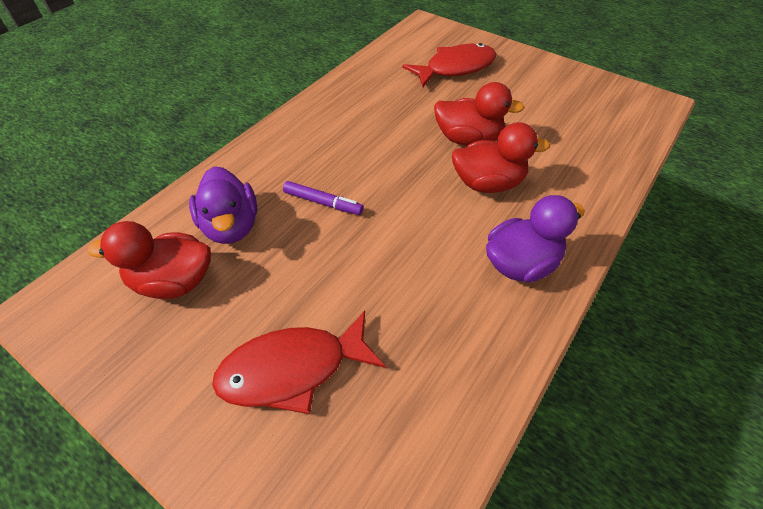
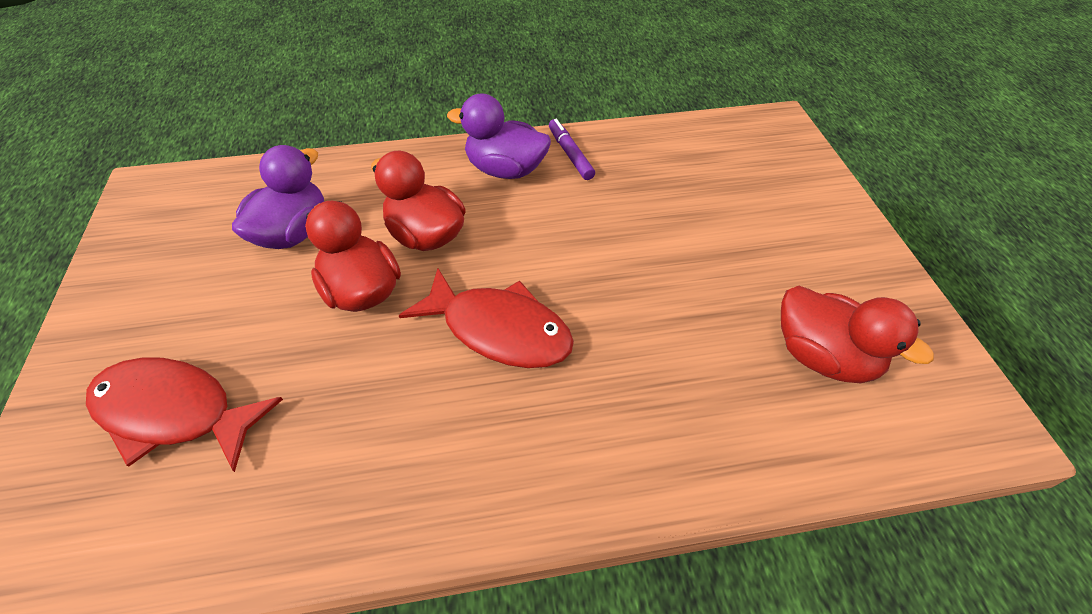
camera: 135 degrees left, 0 degrees up
(231, 226) = (725, 380): purple duck -> purple duck (293, 233)
(292, 369) = (748, 220): red fish -> red fish (499, 330)
(323, 202) = (600, 334): purple marker -> purple marker (570, 154)

